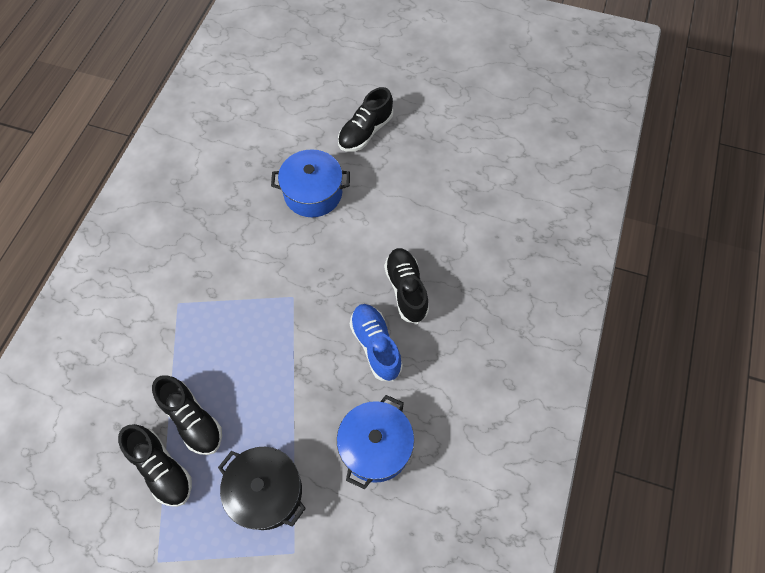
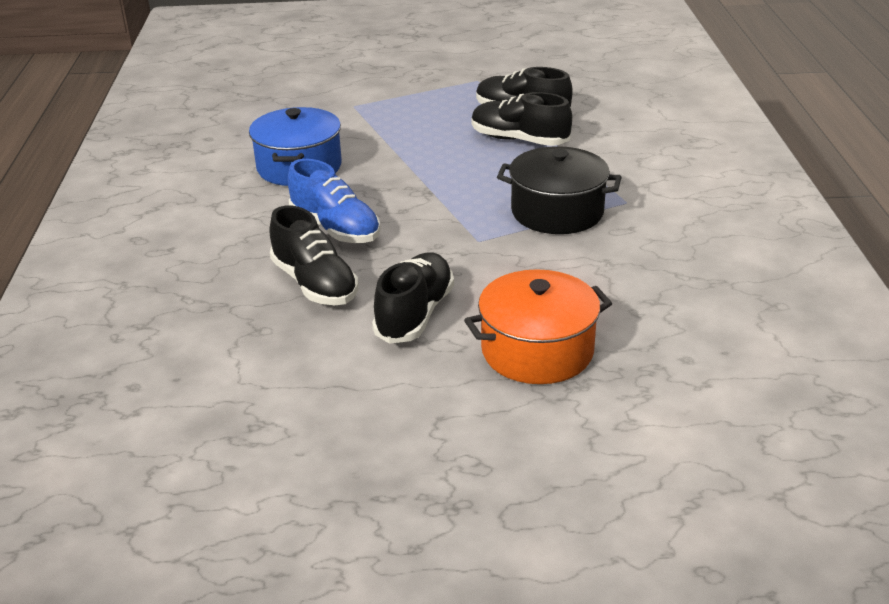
camera: 160 degrees right, 30 degrees down
(266, 492) = (403, 124): black pot -> black pot (557, 212)
(313, 193) = (537, 351): blue pot -> orange pot
(365, 132) = (505, 472): black shoe -> black shoe (415, 314)

